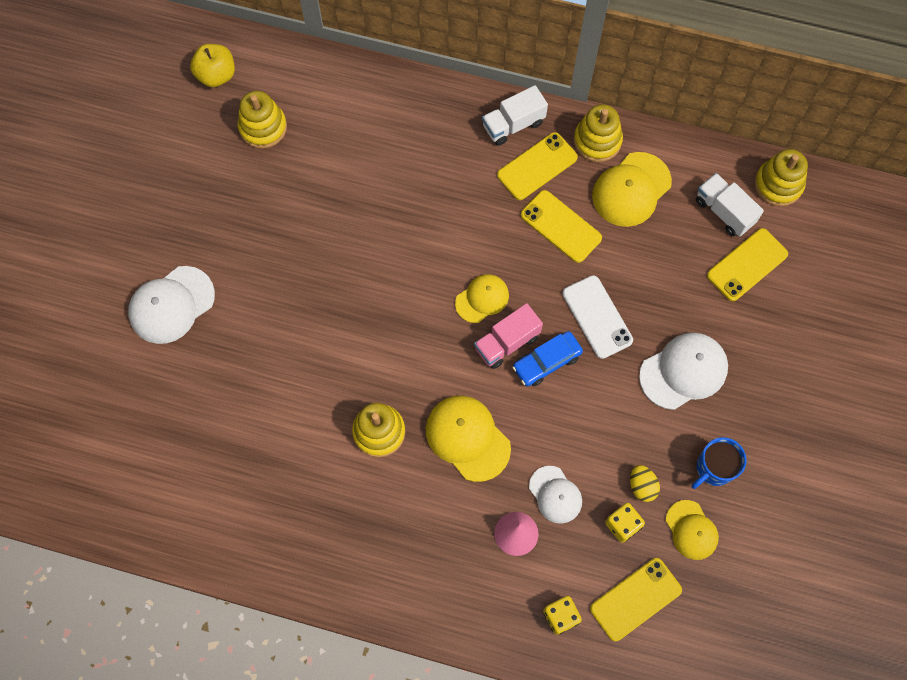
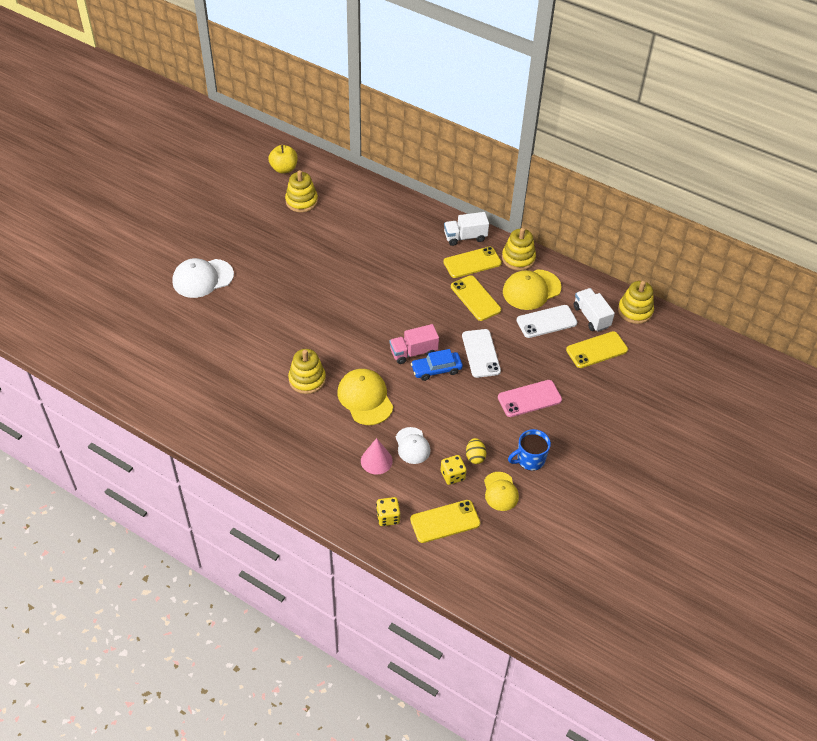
camera: 15 degrees right, 20 degrees down
(482, 299) = (406, 324): yellow cap -> none
(667, 237) = (546, 322): none -> white phone
(683, 371) = (529, 399): white cap -> pink phone

